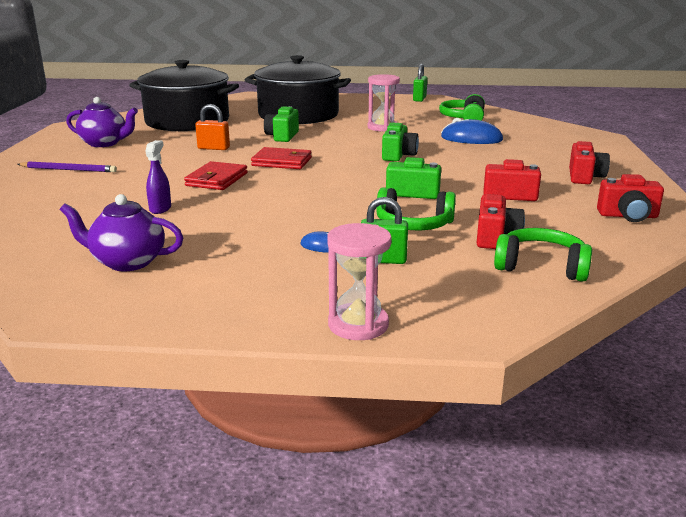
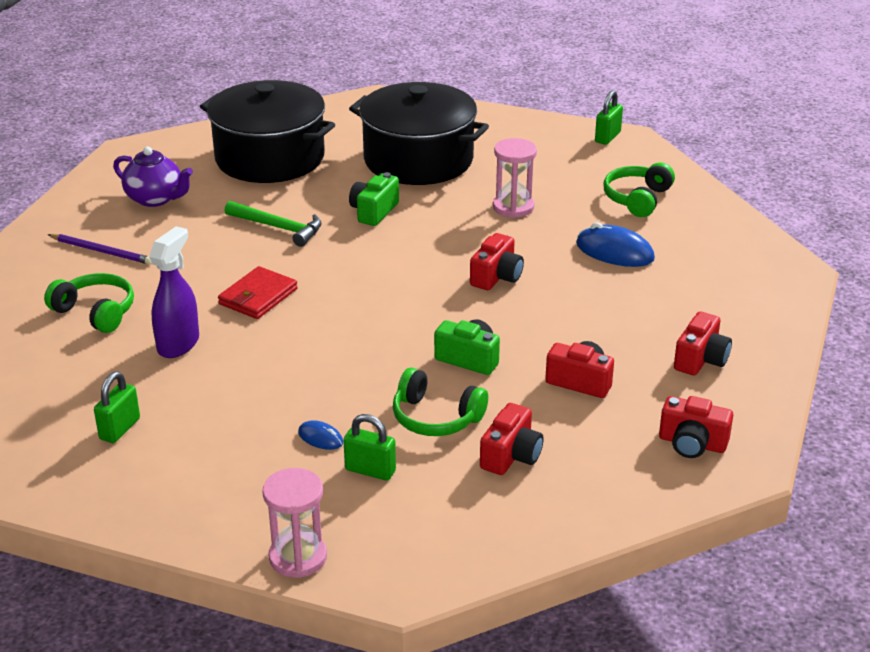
camera: 15 degrees right, 10 degrees up
(127, 262) = (120, 429): purple teapot -> green padlock
(160, 209) = (178, 344): purple spray bottle -> purple spray bottle, size x1.63
(213, 148) = (279, 228): orange padlock -> green hammer
(282, 162) = (347, 270): red wallet -> none
(398, 155) = (497, 277): green camera -> red camera
(541, 267) = (527, 510): green headphones -> green headphones (96, 312)

